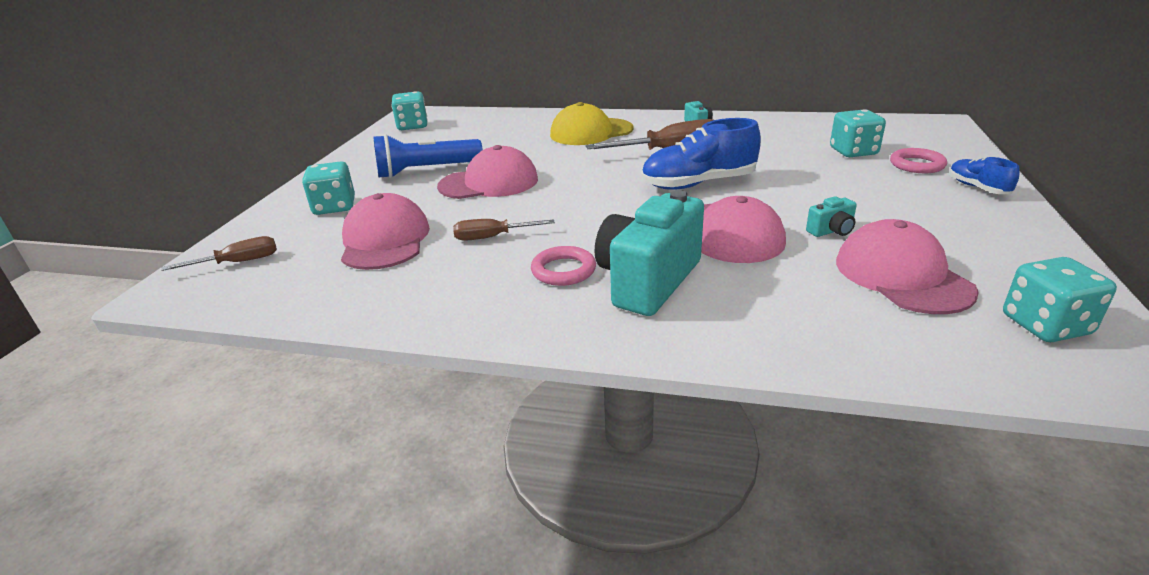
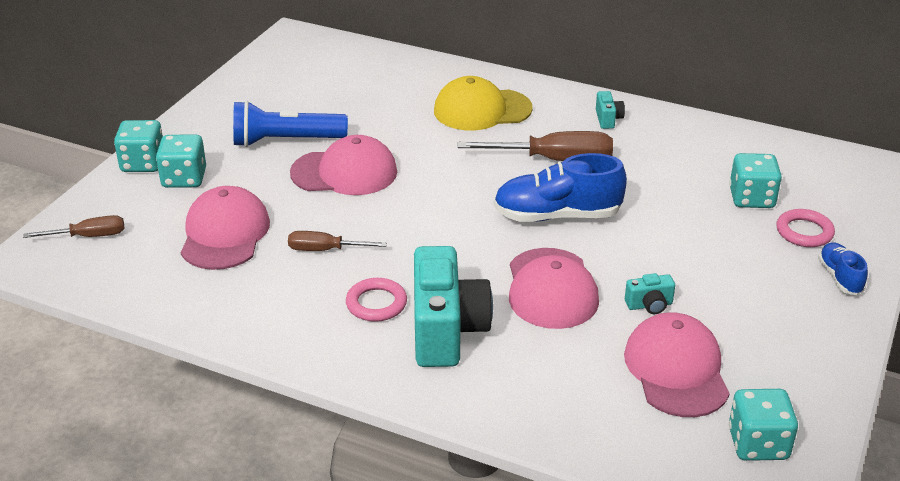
camera: 10 degrees right, 5 degrees up
(412, 126) = (287, 61): turquoise dice -> turquoise dice (143, 163)
(648, 281) = (446, 330): turquoise camera -> turquoise camera turned 135 degrees clockwise

